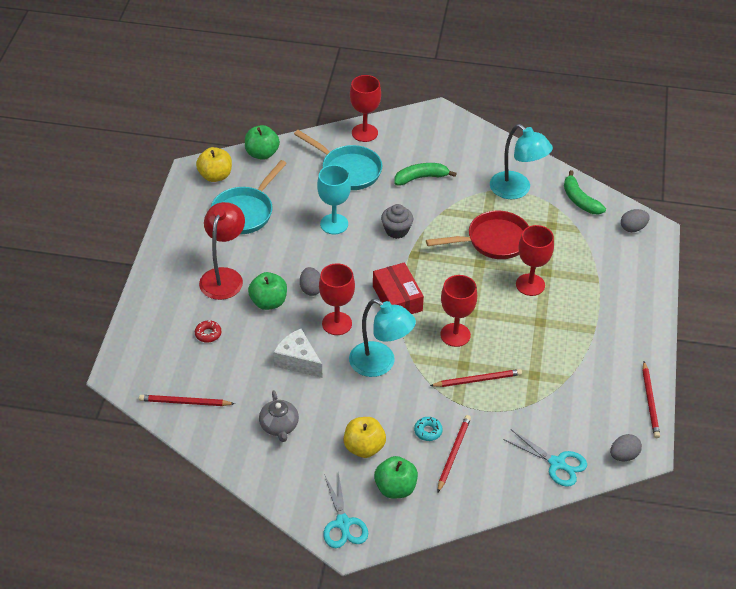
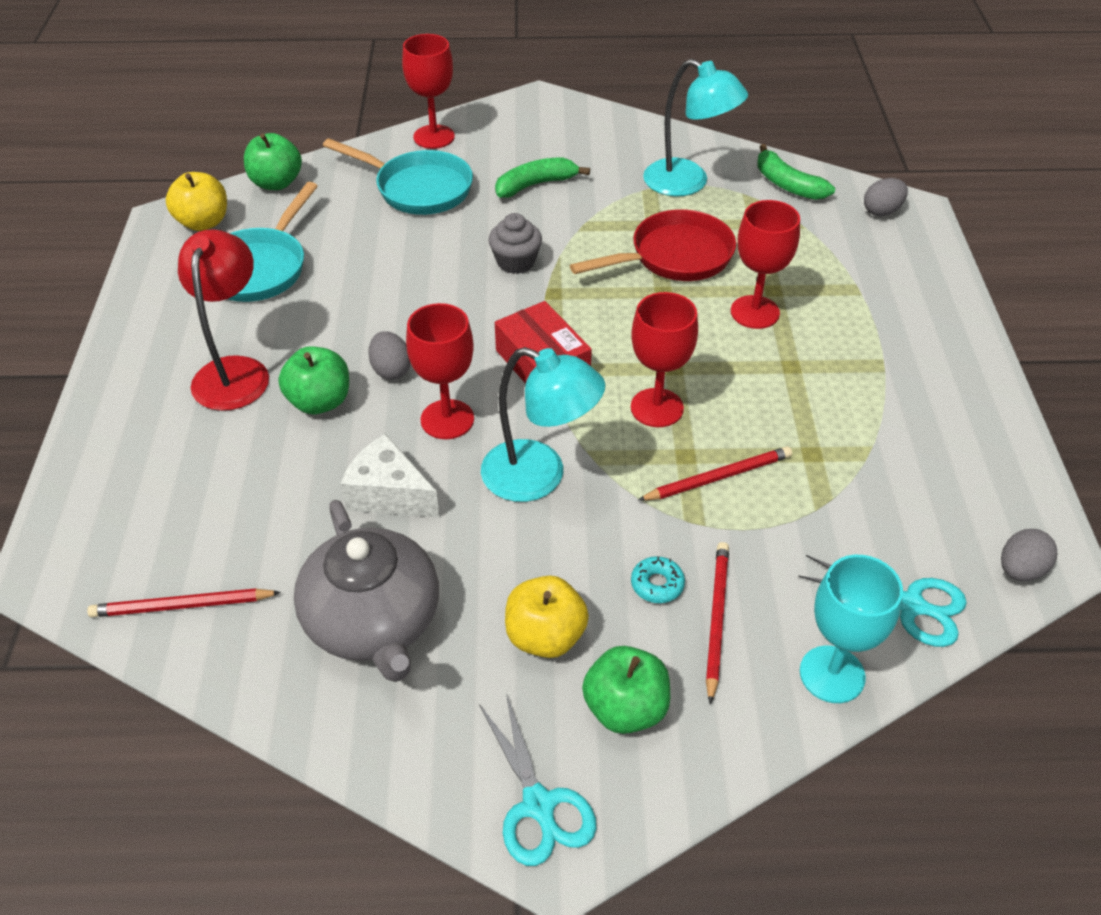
camera: 10 degrees left, 0 degrees up
(208, 334) = (216, 472): red donut -> none
(279, 426) = (374, 622): grey teapot -> grey teapot, size x1.82
(334, 224) = (411, 266): turquoise goblet -> turquoise goblet (832, 674)
(650, 401) = (1023, 467): red pencil -> none

